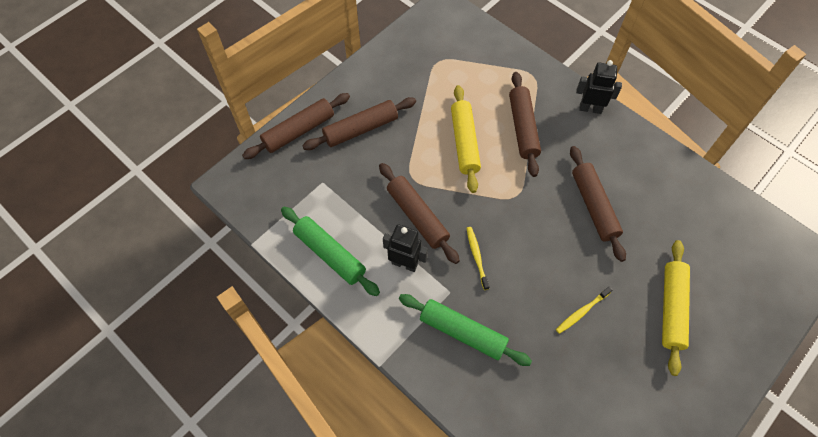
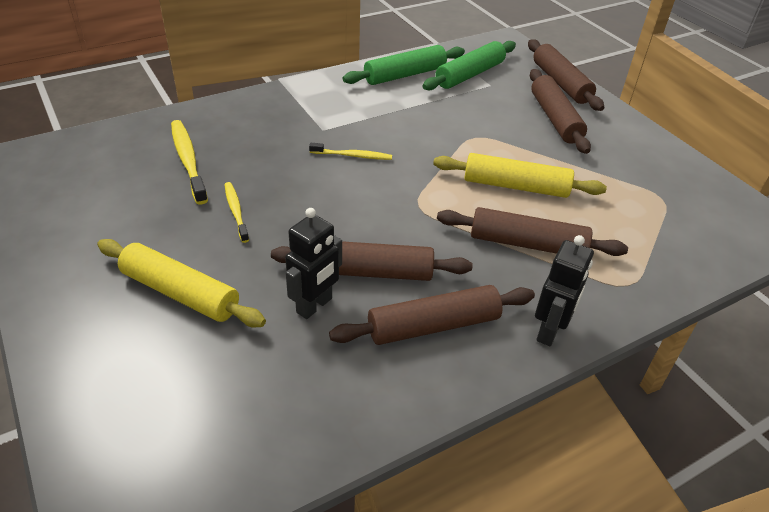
camera: 105 degrees right, 20 degrees down
(404, 263) = (371, 111): black robot -> black robot (315, 306)
(417, 216) = (423, 130): brown rolling pin -> brown rolling pin (433, 326)
(462, 332) = (275, 126): green rolling pin -> green rolling pin (470, 74)
(542, 379) = (188, 160): none -> yellow toothbrush

